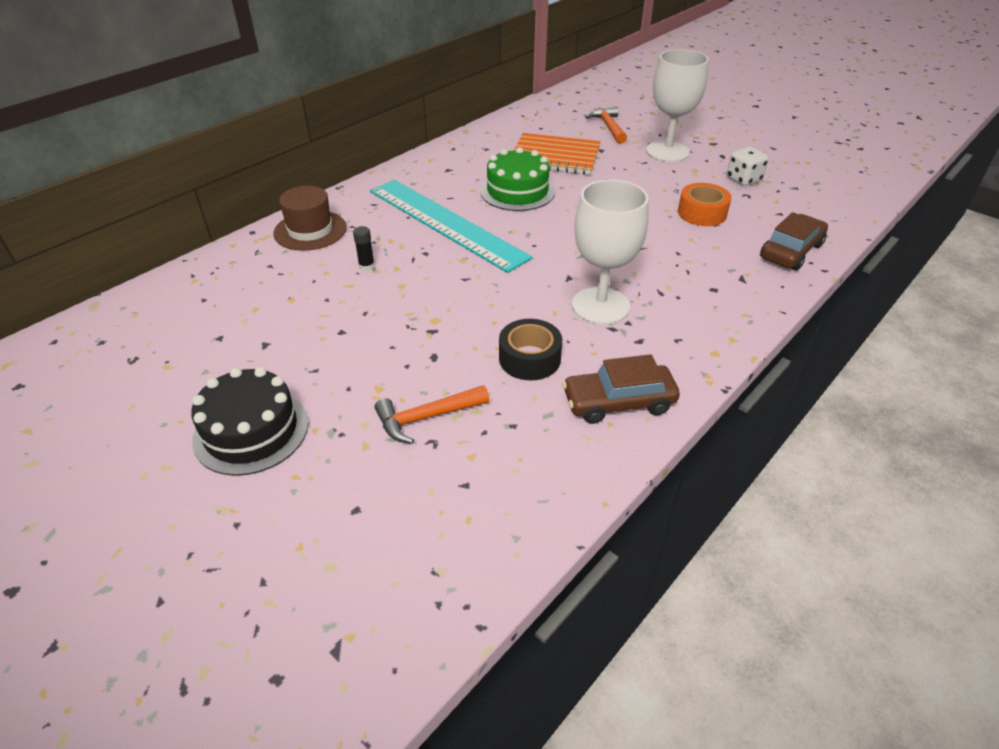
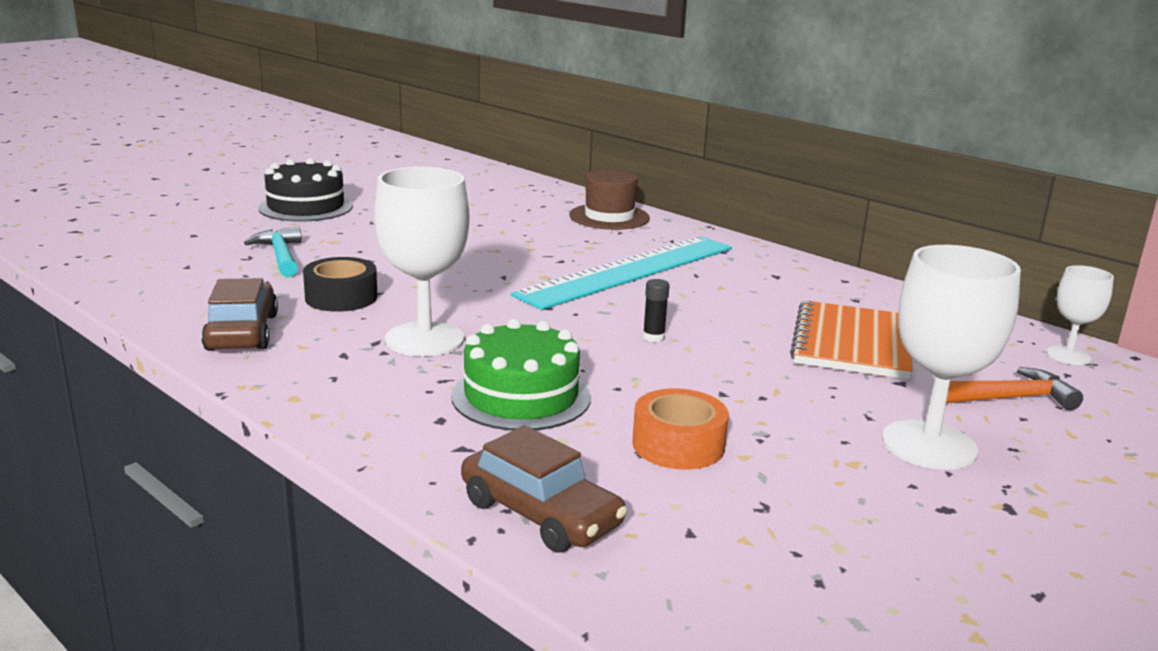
camera: 90 degrees right, 20 degrees down
(366, 266) = (536, 237): black glue stick -> black glue stick (653, 337)
(426, 417) = (280, 256): orange hammer -> turquoise hammer
(517, 191) = (723, 311): green cake -> green cake (521, 396)
(552, 106) = (1068, 356): none -> white goblet
(743, 179) = (834, 515): white dice -> none

